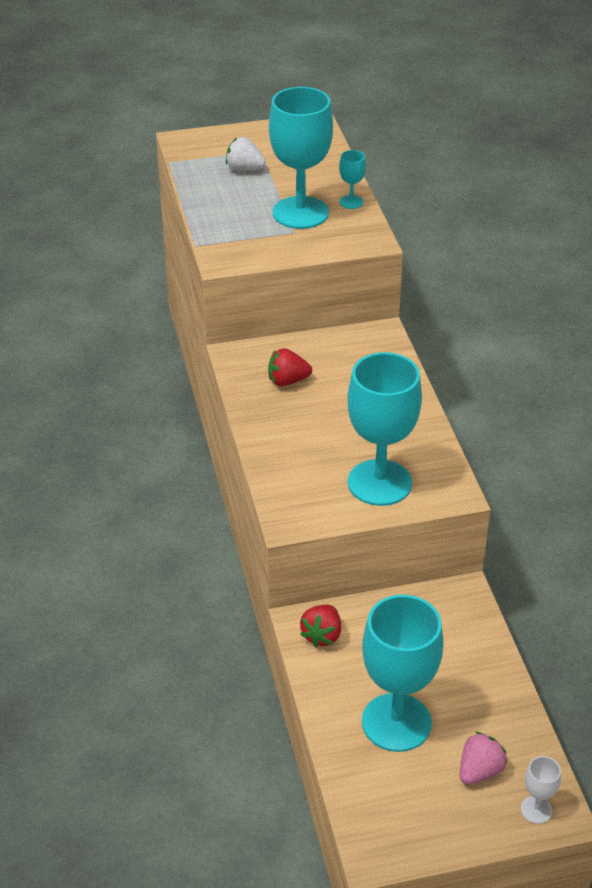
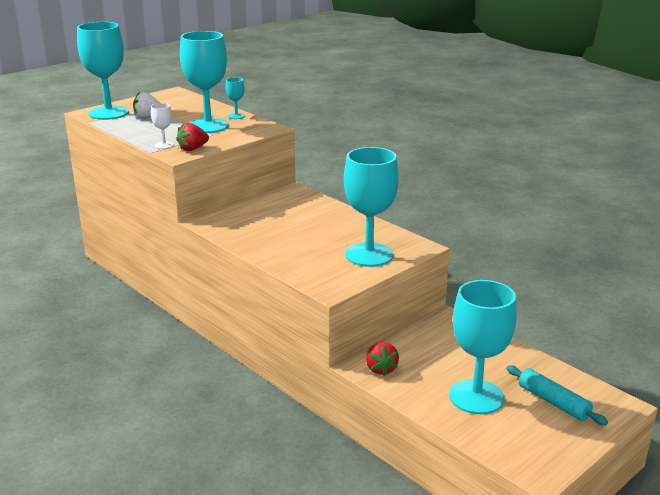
camera: 30 degrees left, 15 degrees down
(204, 148) = (108, 113): none -> turquoise goblet
(287, 381) = (255, 225): red strawberry -> red strawberry (193, 149)
(479, 771) = (553, 402): pink strawberry -> turquoise rolling pin
(536, 810) = (607, 408): white goblet -> white goblet (164, 145)

